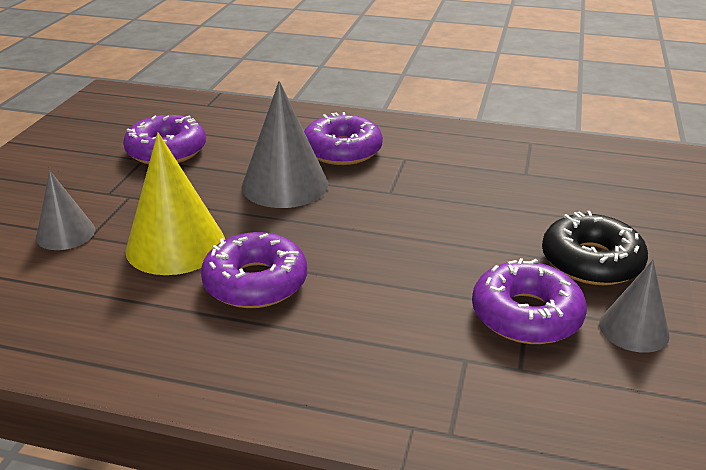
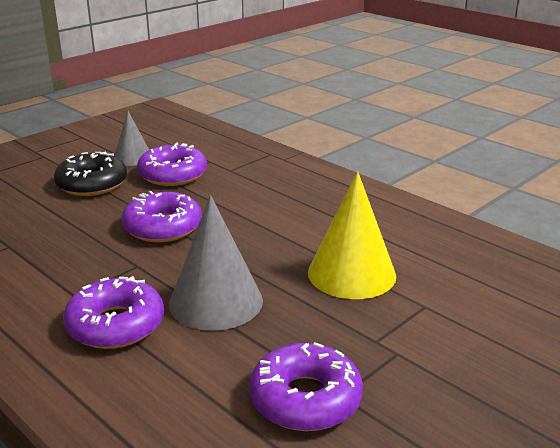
camera: 150 degrees left, 5 degrees down
(65, 233) = (447, 314): grey cone -> none
(255, 282) = (308, 231): purple donut -> purple donut (163, 227)

